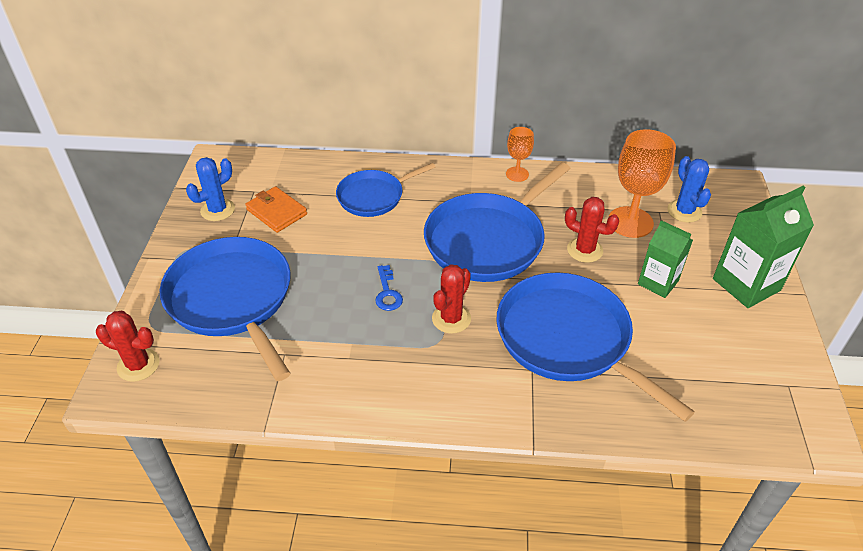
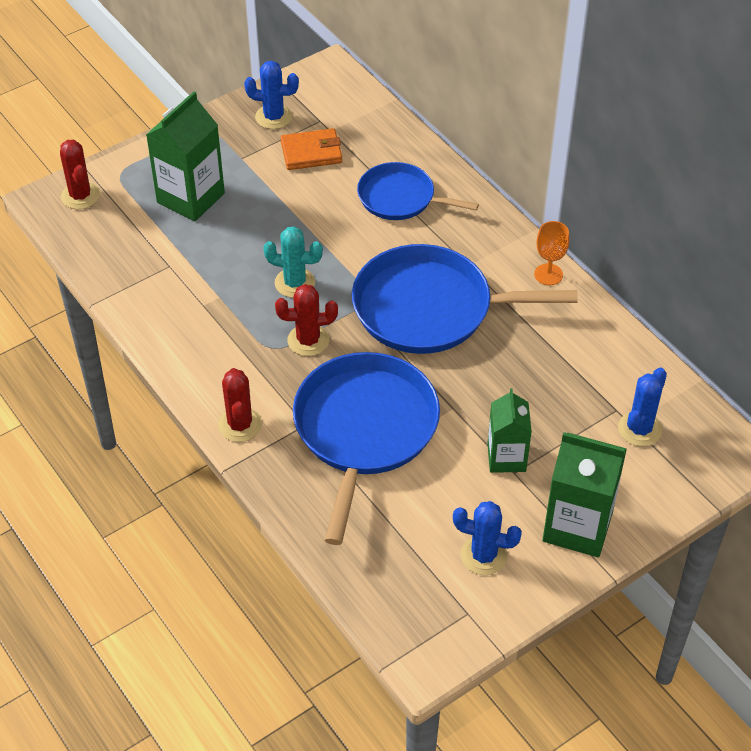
camera: 50 degrees right, 5 degrees up
(232, 299) = (190, 198): blue pan -> green carton
(277, 212) = (311, 152): orange wallet -> orange wallet turned 75 degrees clockwise
(387, 293) = (295, 283): blue key -> turquoise cactus
(585, 250) = (493, 382): red cactus -> red cactus (240, 425)
(630, 222) = (573, 395): orange goblet -> none
(739, 345) = (483, 555): none -> blue cactus

